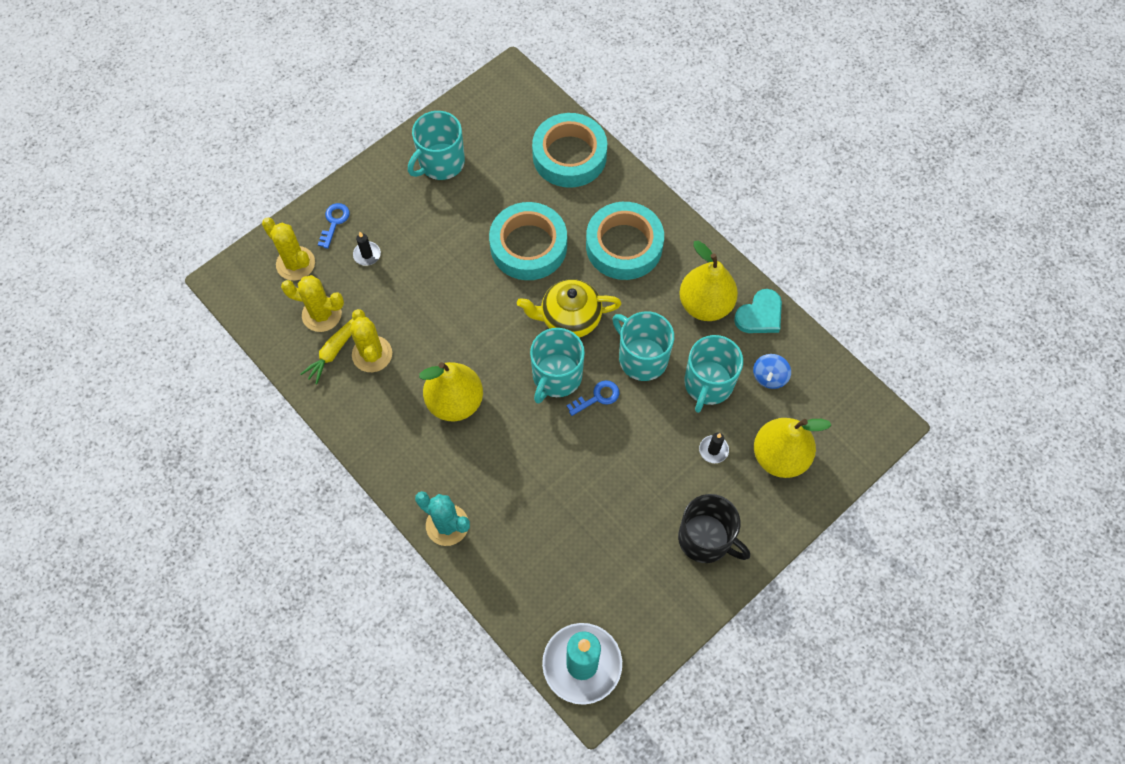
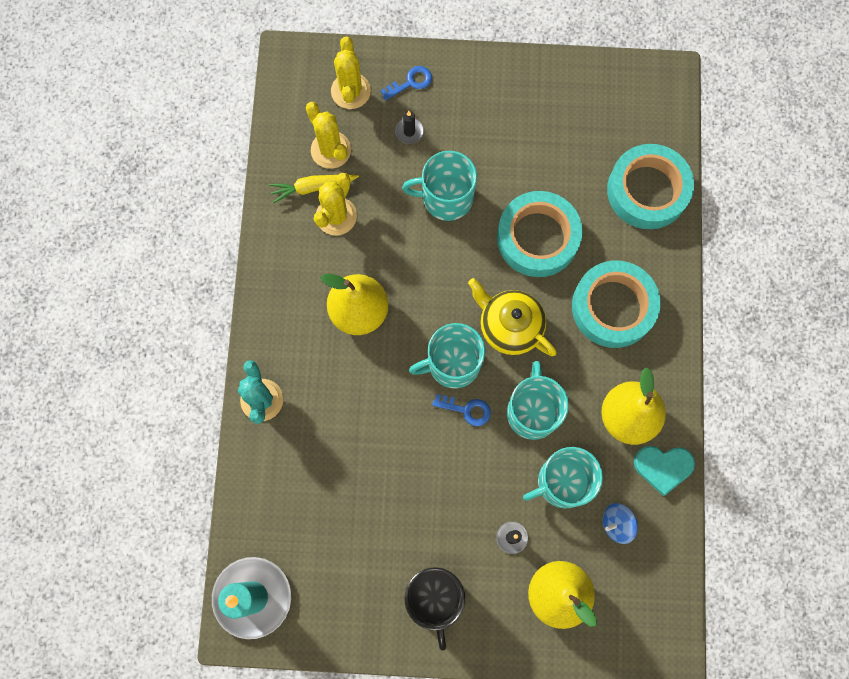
camera: 45 degrees right, 10 degrees up
(440, 163) = (539, 105): turquoise mug -> turquoise mug (446, 198)

